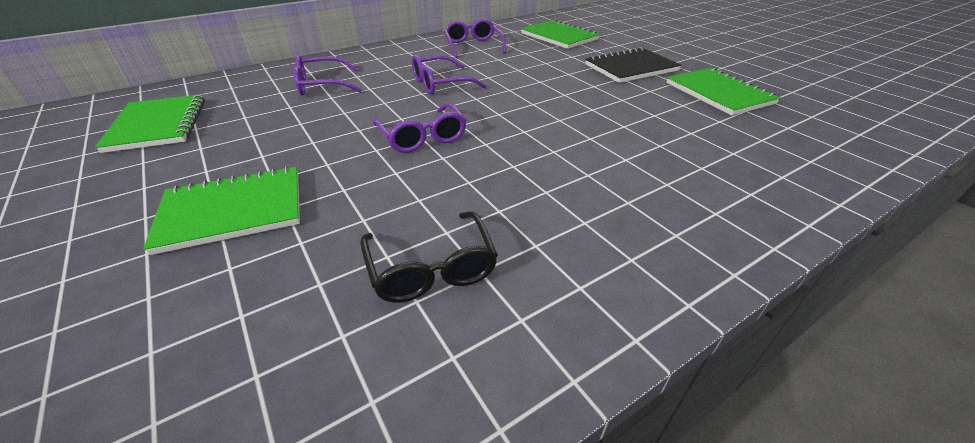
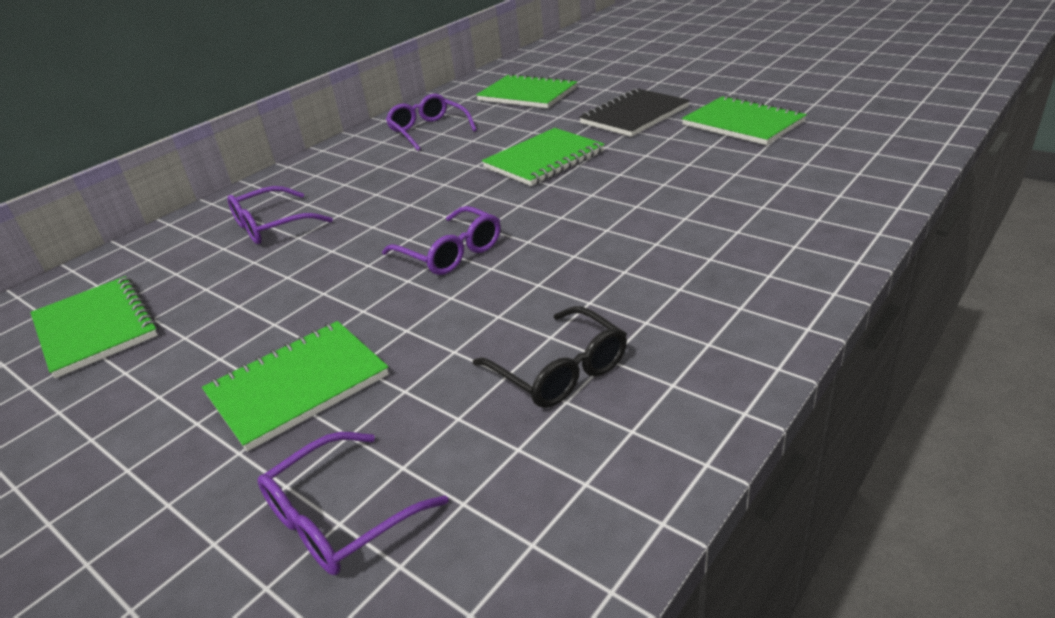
camera: 15 degrees left, 5 degrees down
(440, 84) = (423, 188): purple glasses -> purple glasses (340, 518)
(540, 84) = (544, 160): none -> green notebook

